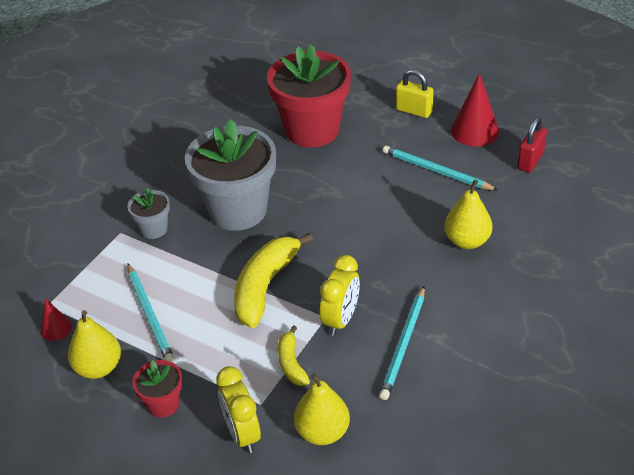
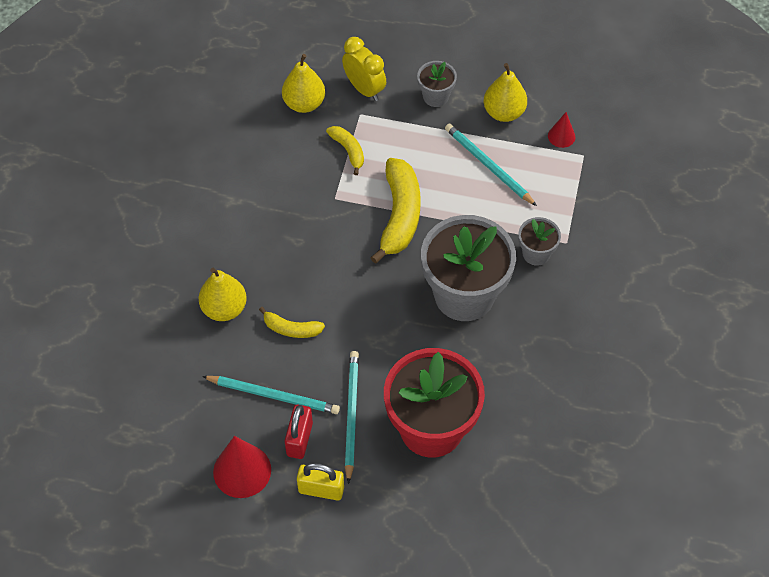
camera: 160 degrees right, 15 degrees up
(163, 404) = (435, 96): red flower pot -> grey flower pot
(341, 320) = (320, 198): yellow clock -> none
(403, 345) = (260, 187): turquoise pencil -> turquoise pencil (351, 414)
(406, 214) = (291, 329): none -> yellow banana
(530, 161) = (172, 435): red padlock -> red padlock (299, 439)

